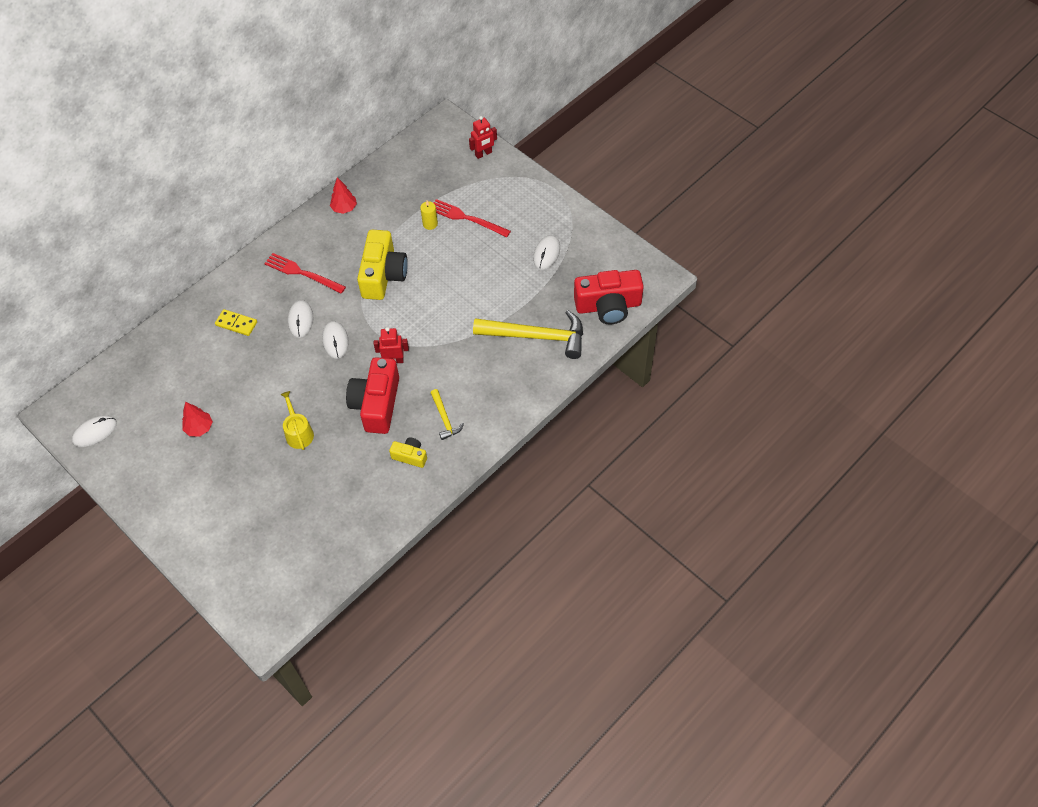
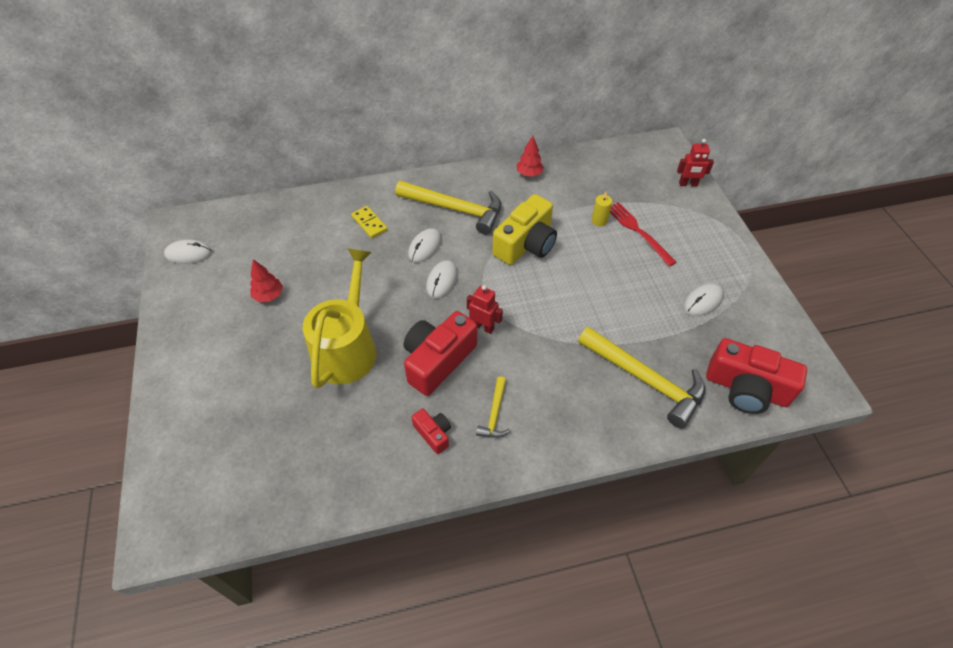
camera: 30 degrees right, 5 degrees down
(298, 432) = (347, 348): yellow watering can -> yellow watering can, size x2.05
(302, 273) = (455, 209): red fork -> yellow hammer
(410, 456) = (433, 434): yellow camera -> red camera

